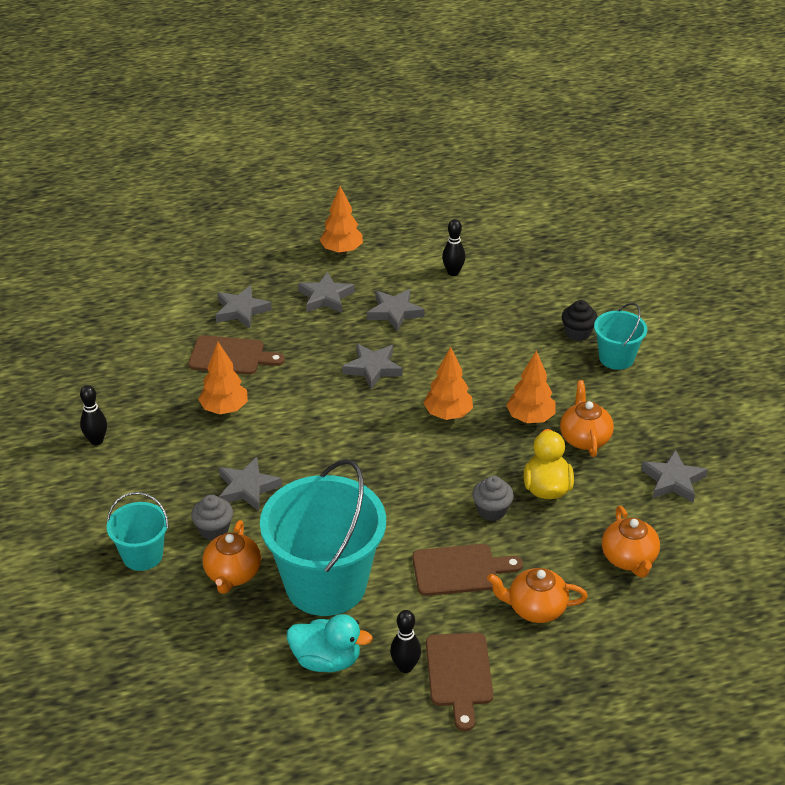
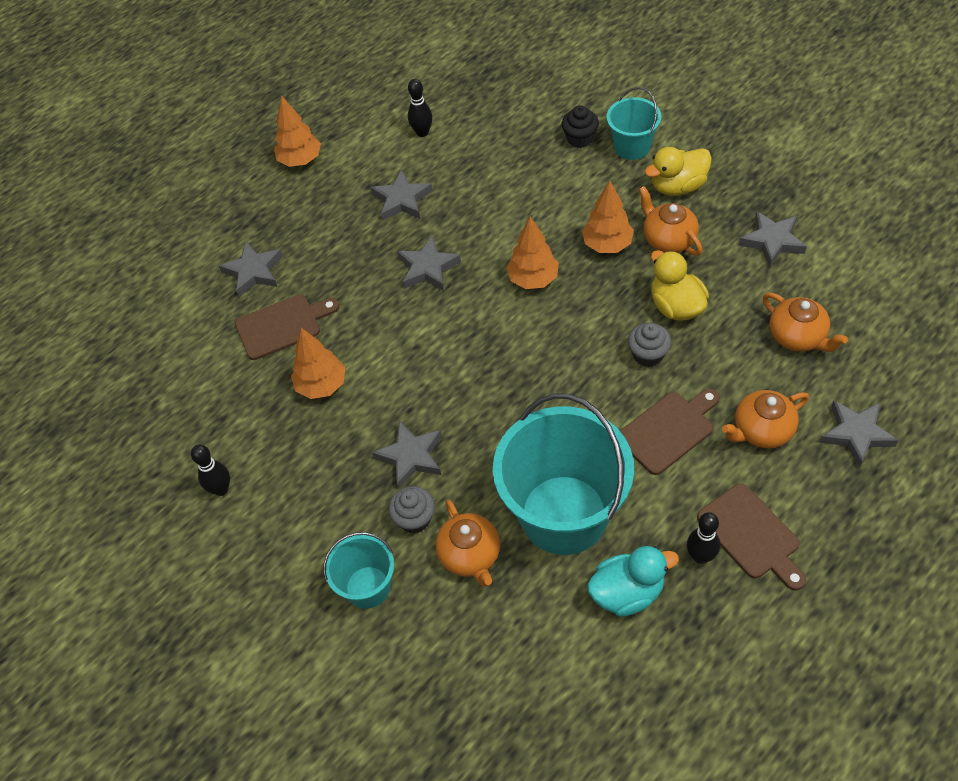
camera: 25 degrees left, 15 degrees up
(325, 297) = (324, 216): grey star -> grey star (856, 434)
(628, 404) = (677, 186): none -> yellow duck

